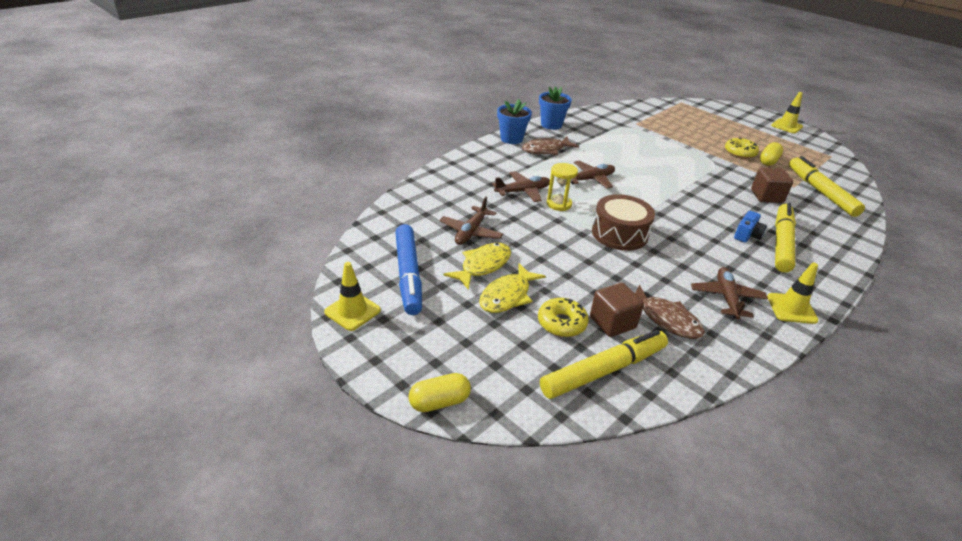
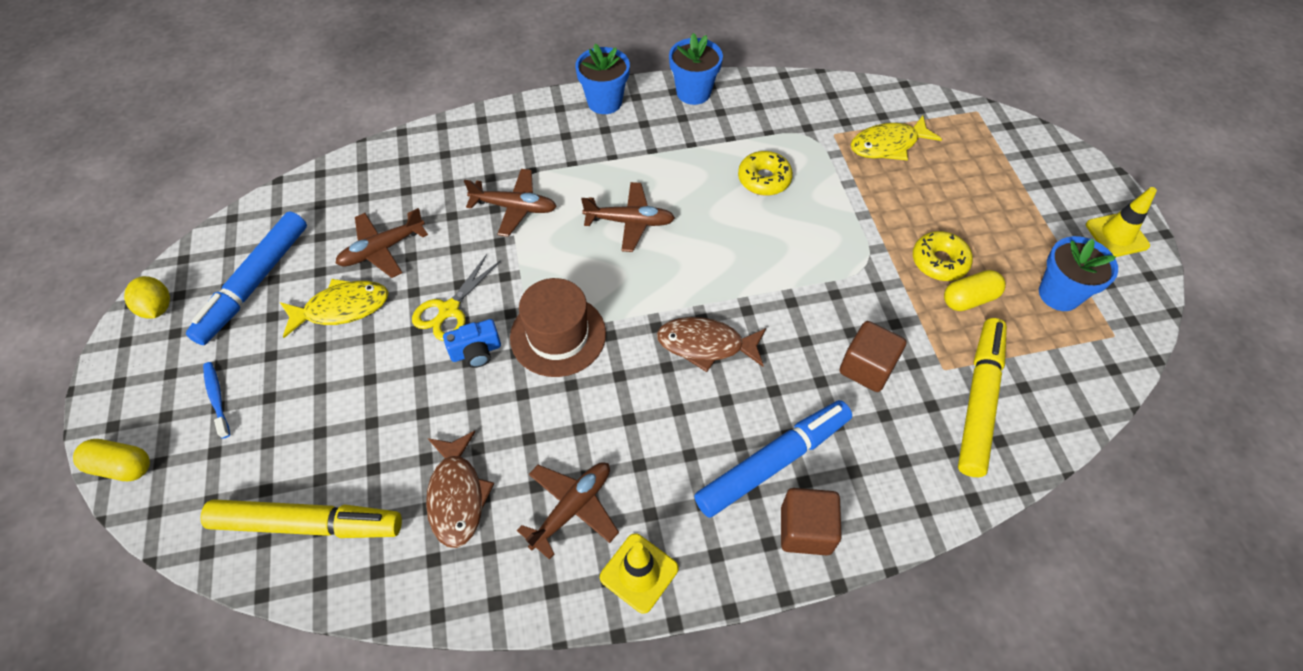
camera: 35 degrees right, 20 degrees up
(352, 311) = (157, 308): yellow traffic cone -> yellow lemon
(460, 338) = (217, 398): none -> blue toothbrush
(507, 296) = (322, 366): yellow fish -> yellow fish (888, 145)
(546, 150) = (630, 141): brown fish -> brown fish (706, 345)
(547, 244) = (449, 310): none -> yellow scissors
(559, 204) = (536, 249): yellow hourglass -> none
(561, 323) = (336, 435): yellow donut -> yellow donut (764, 179)
(612, 322) = (390, 466): brown cube -> brown cube (805, 530)
(619, 234) = (558, 335): brown drum -> brown hat
(747, 235) = (737, 423): blue camera -> blue camera (476, 352)
(781, 243) = (773, 462): yellow marker -> blue marker
(795, 149) = (1059, 294): none -> blue flower pot

